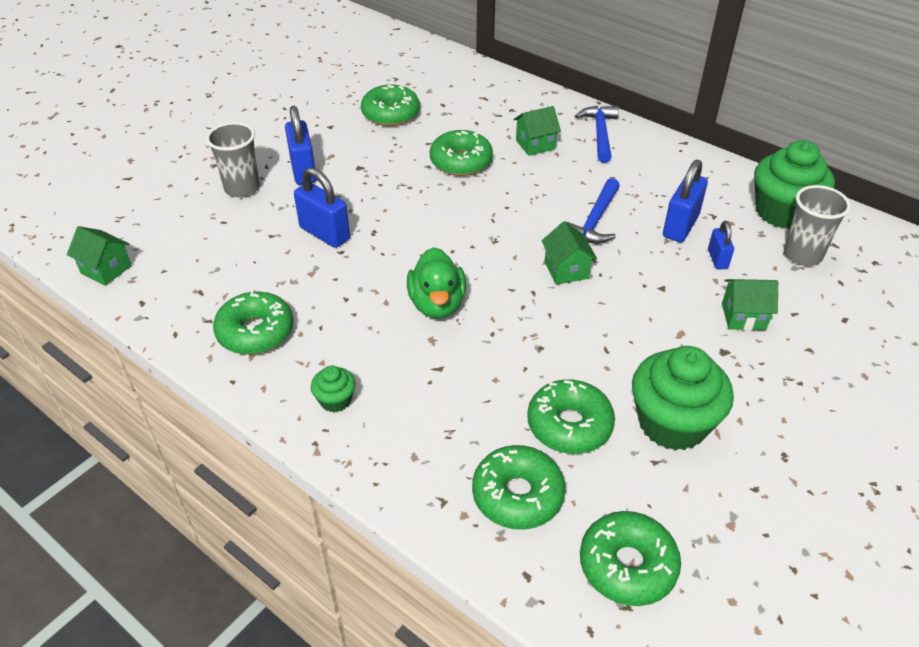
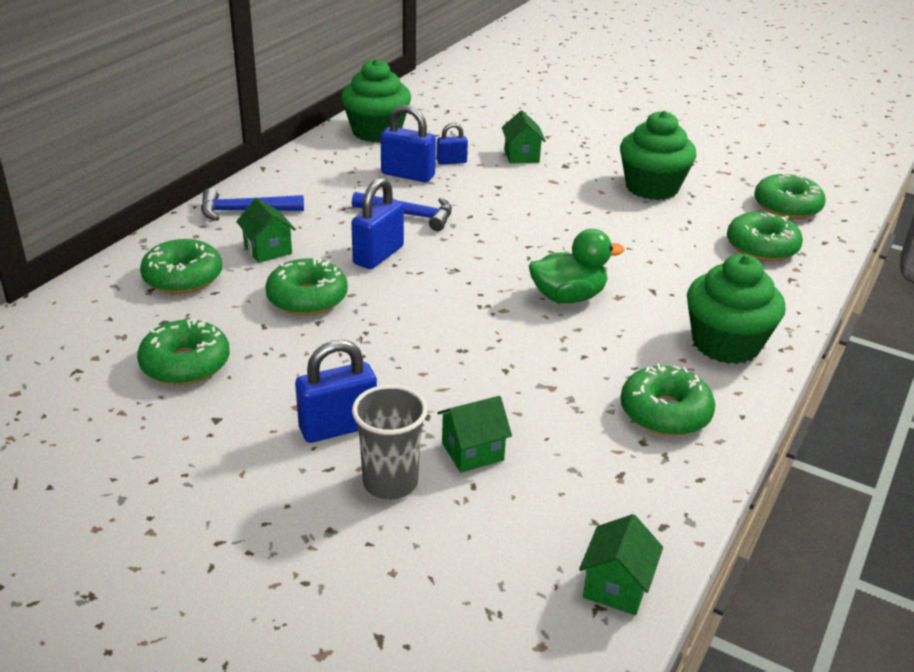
camera: 100 degrees left, 10 degrees down
(324, 233) = (475, 387): blue padlock -> blue padlock (378, 255)
(335, 400) = (726, 344): green cupcake -> green cupcake, size x2.13
(566, 270) = (490, 229): green house -> green house (472, 451)
(569, 425) = (680, 227): green donut -> green donut (183, 277)
(802, 255) = (435, 129): grey cup -> none

